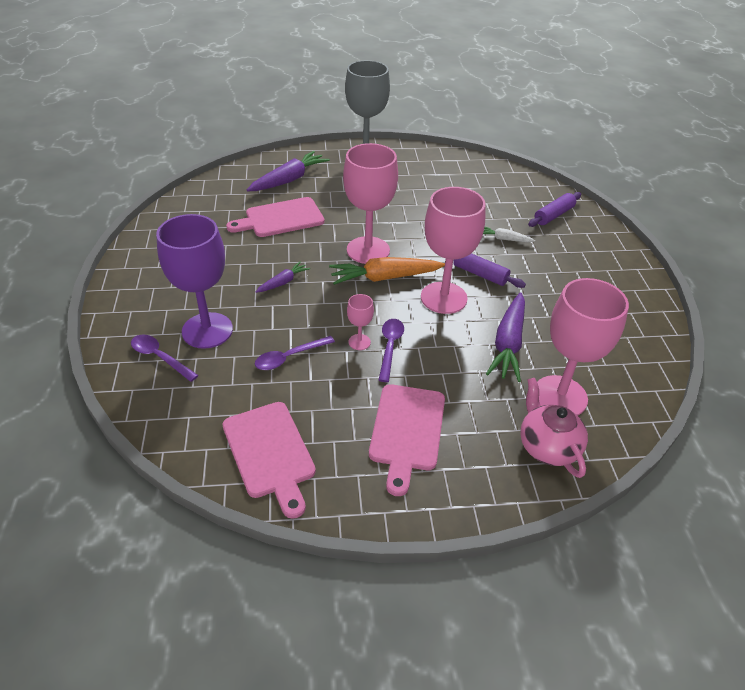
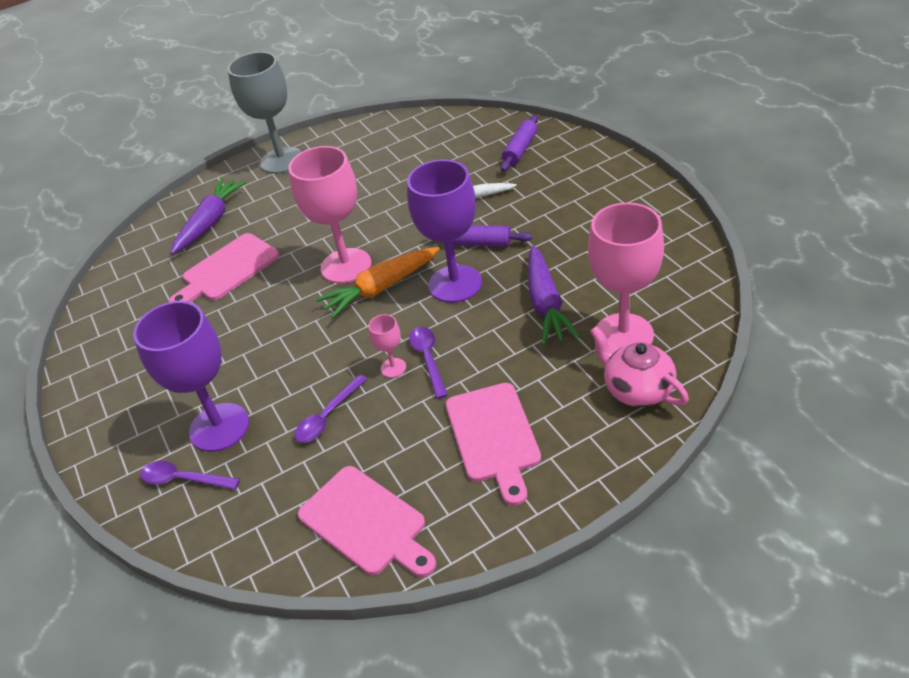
camera: 15 degrees left, 0 degrees up
(283, 282) = (273, 339): purple carrot -> none
(443, 298) = (455, 284): pink goblet -> purple goblet

